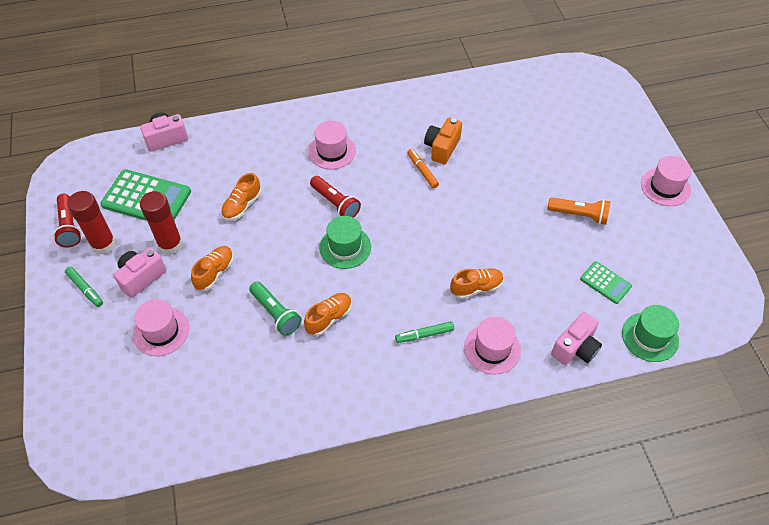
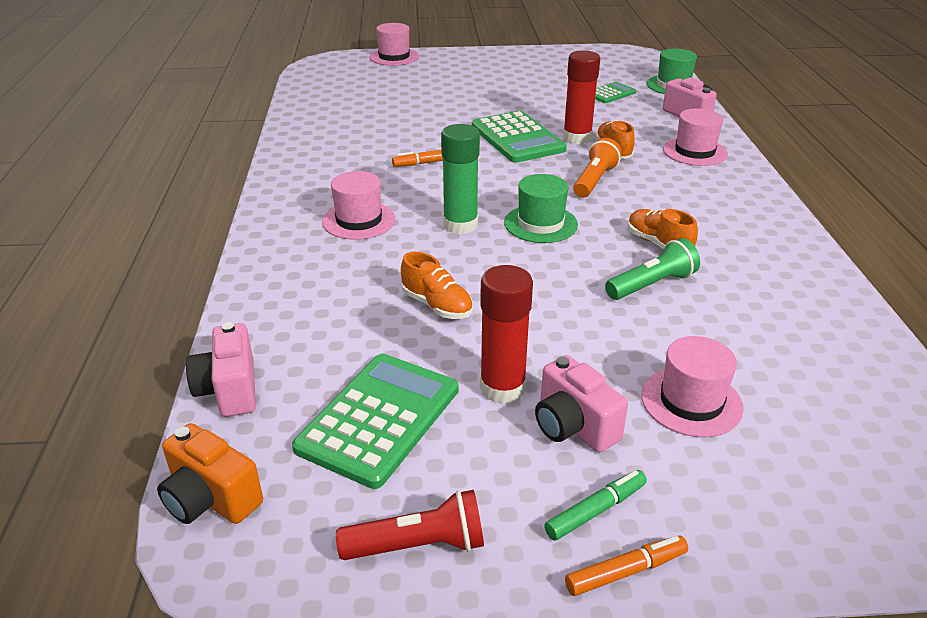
camera: 80 degrees left, 20 degrees down
(50, 301) = (626, 571): none -> orange marker
(103, 244) = (482, 483): red glue stick -> red glue stick (577, 138)
(215, 272) = (571, 338): orange shoe -> none
(335, 203) = (460, 225): red flashlight -> green glue stick
(424, 334) = (679, 185): green marker -> none
(442, 148) = (393, 148): orange camera -> orange camera (211, 499)
(481, 220) = (517, 138): none -> green calculator
(579, 215) = (523, 93): orange flashlight -> orange flashlight (595, 181)
(665, 187) = (498, 57): pink hat -> pink hat (394, 57)

